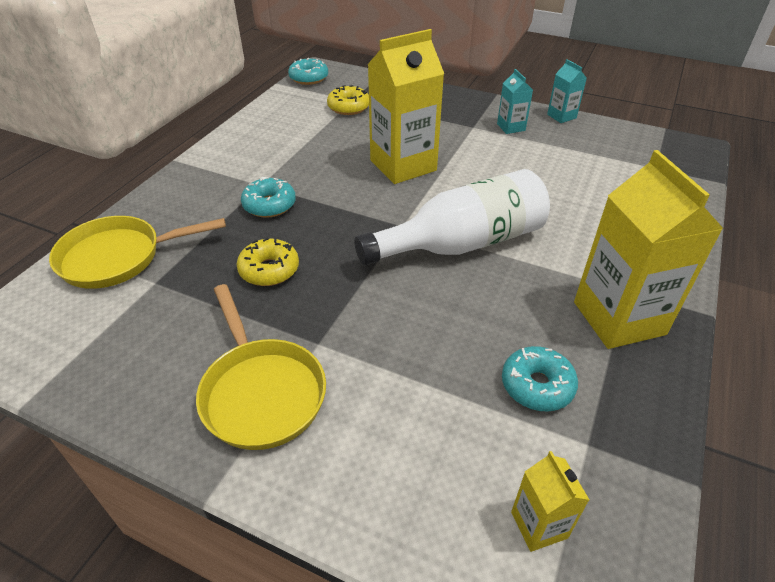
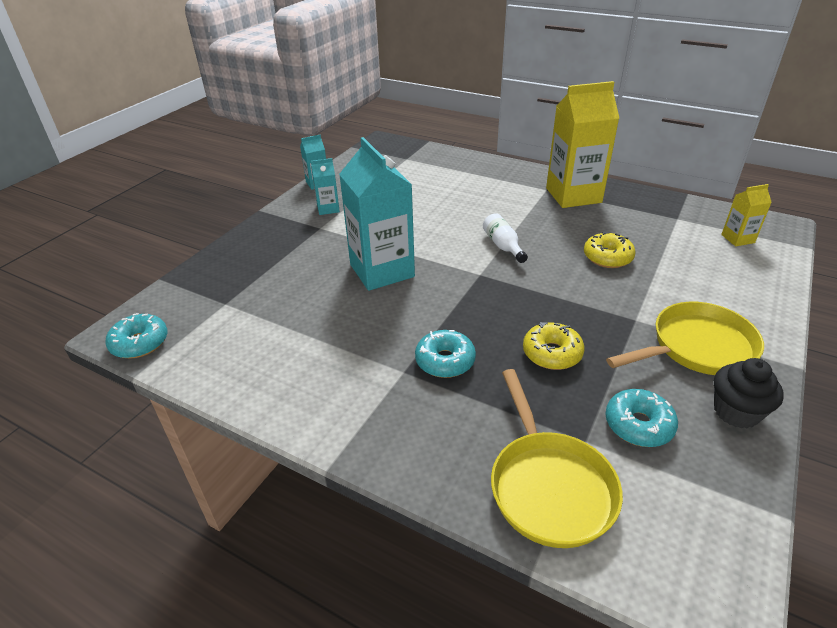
camera: 85 degrees left, 5 degrees down
(154, 403) = (736, 412): none -> black cupcake
(348, 107) = (244, 306): yellow donut -> yellow donut (607, 257)
(403, 165) = (382, 271): yellow carton -> turquoise carton
(461, 243) = (503, 246): white bottle -> white bottle, size x0.44
(537, 385) = (641, 229): turquoise donut -> turquoise donut (638, 425)

